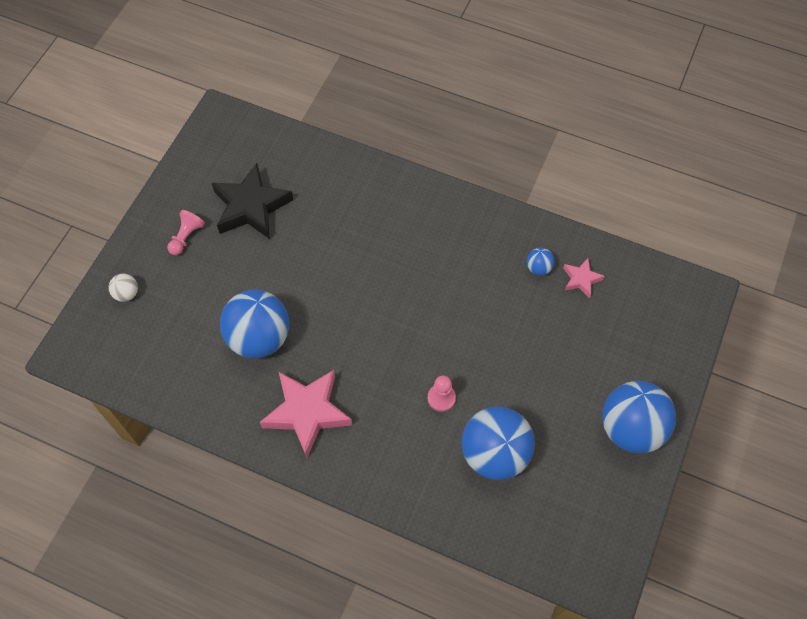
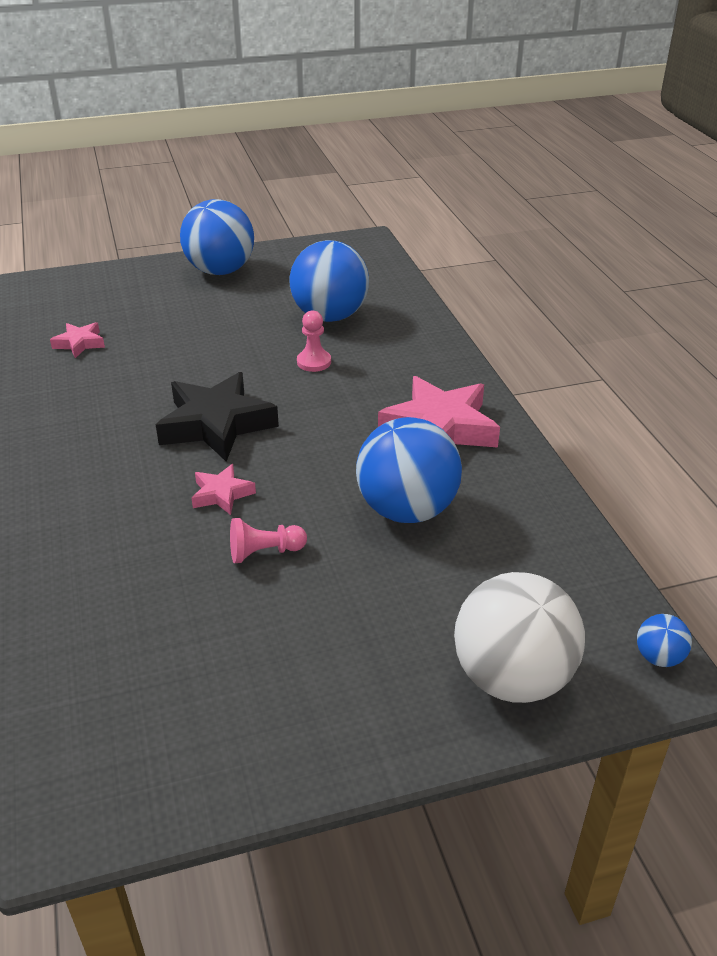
camera: 130 degrees left, 25 degrees down
(126, 294) = (512, 678): white ball -> white ball, size x2.34
(186, 237) = (352, 680): pink pawn -> pink pawn (264, 552)
(251, 207) = (226, 642): black star -> black star (216, 424)
(352, 264) = (222, 494): none -> pink star
(538, 268) = (89, 371): blue ball -> blue ball (658, 657)

